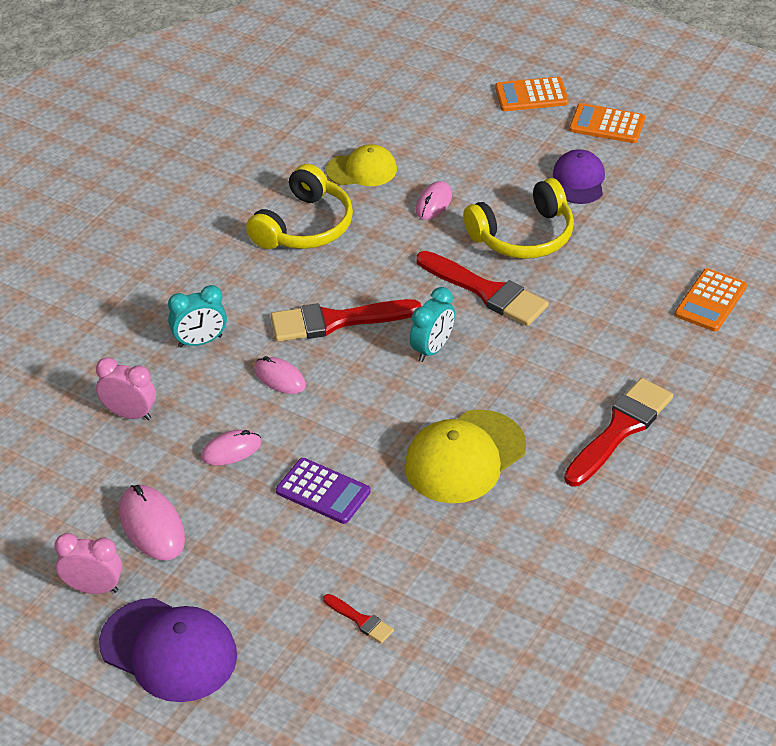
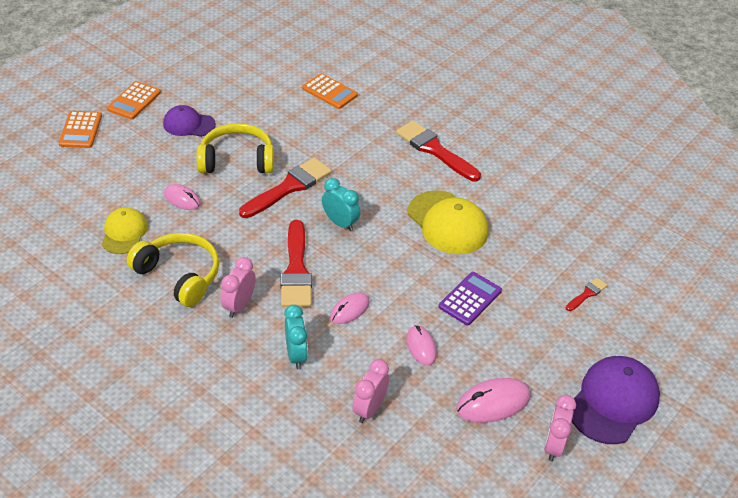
camera: 85 degrees left, 0 degrees up
(267, 283) = (239, 306): none -> pink clock
(523, 235) = (237, 160): yellow headphones -> yellow headphones turned 75 degrees counterclockwise

